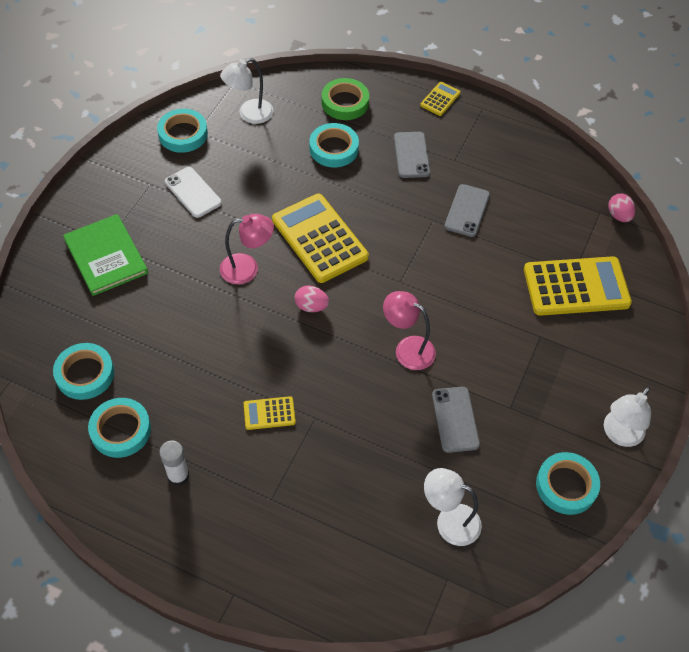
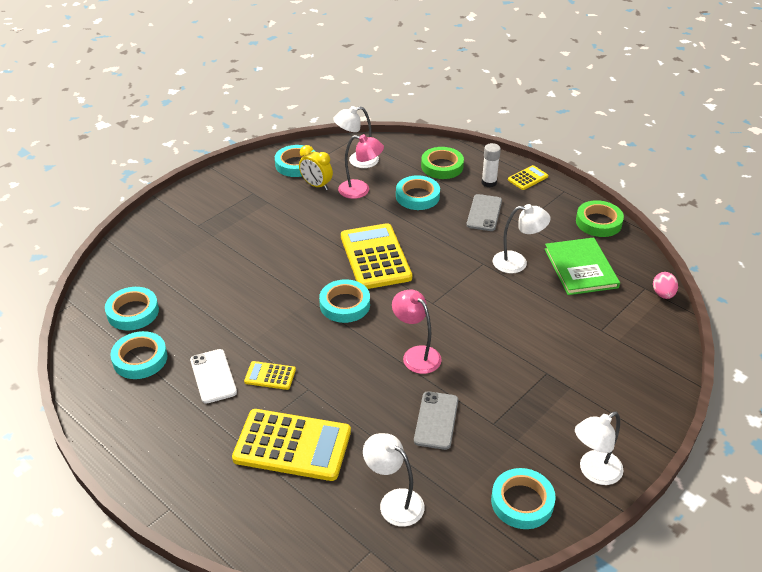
camera: 20 degrees right, 15 degrees down
(106, 256) = (192, 234): green book -> green book (581, 268)
(178, 476) = (169, 404): white glue stick -> white glue stick (489, 183)
(193, 192) = (284, 205): white phone -> white phone (213, 376)
(217, 158) = (316, 185): none -> yellow clock
(247, 268) = (303, 266): pink lamp -> pink lamp (360, 190)
(311, 306) = (345, 304): pink egg -> turquoise tape
(467, 210) = (517, 262): grey phone -> white lamp
(530, 141) = (598, 222): none -> green tape
(576, 287) = (598, 341): yellow calculator -> yellow calculator (292, 445)

